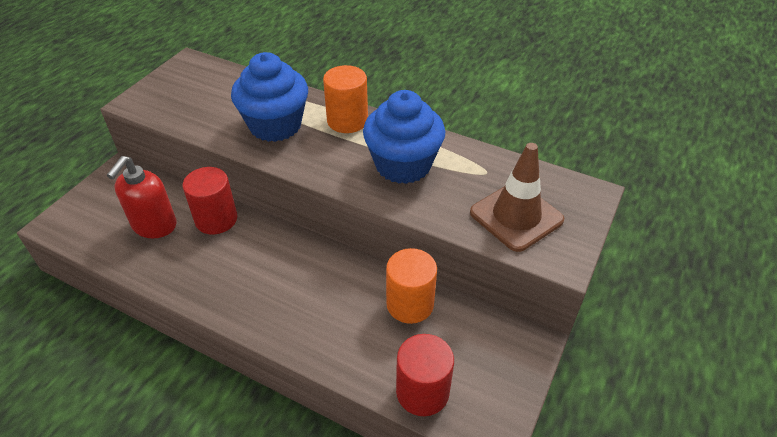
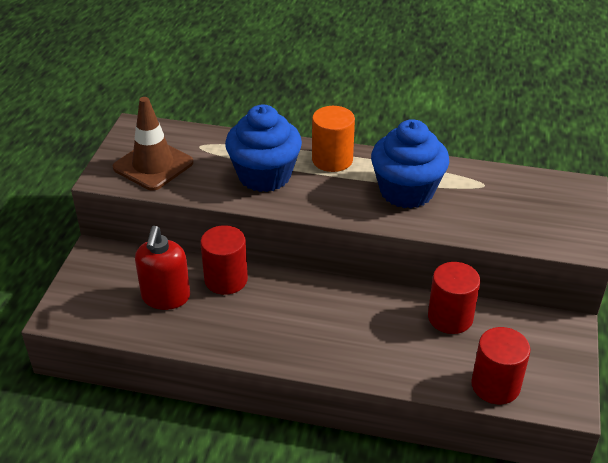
camera: 15 degrees left, 5 degrees down
(410, 304) = (450, 317): orange cylinder -> red cylinder
(516, 216) = (528, 218): brown traffic cone -> brown traffic cone (153, 165)

